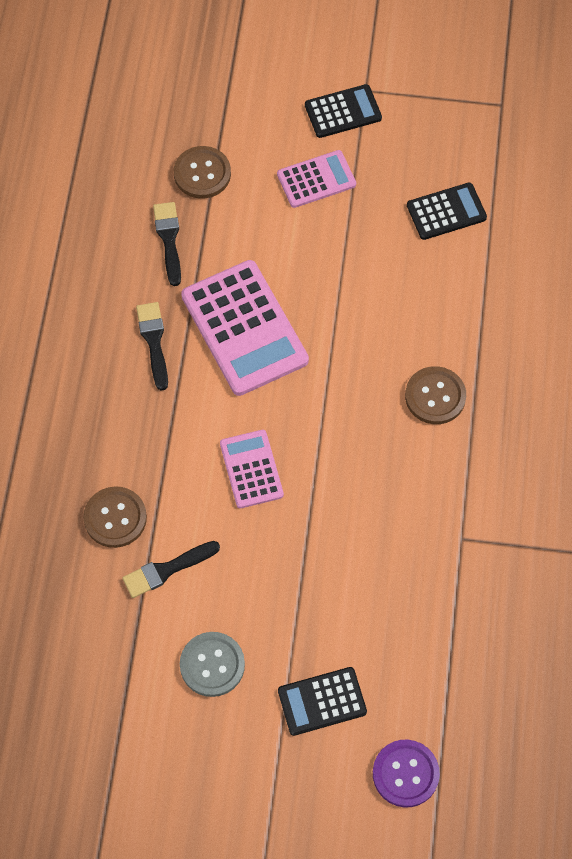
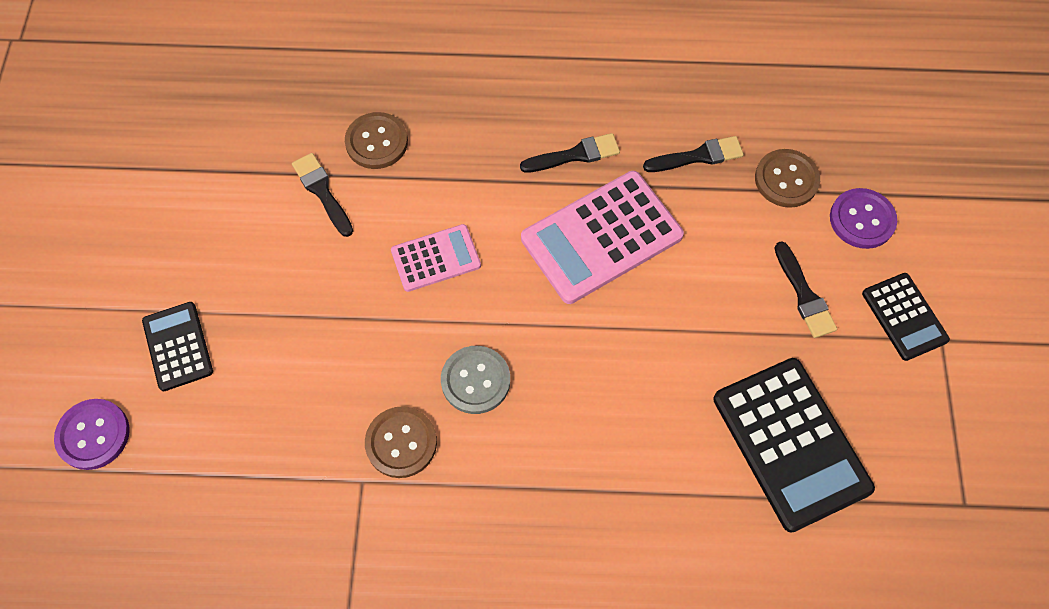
camera: 85 degrees right, 0 degrees up
(212, 665) = (221, 241): grey button -> grey button (475, 380)
(249, 124) = (862, 219): none -> purple button
(316, 179) = (804, 295): pink calculator -> black brush
(435, 396) = (539, 443): brown button -> brown button (401, 443)
(446, 212) = (790, 443): black calculator -> black calculator, size x1.78

